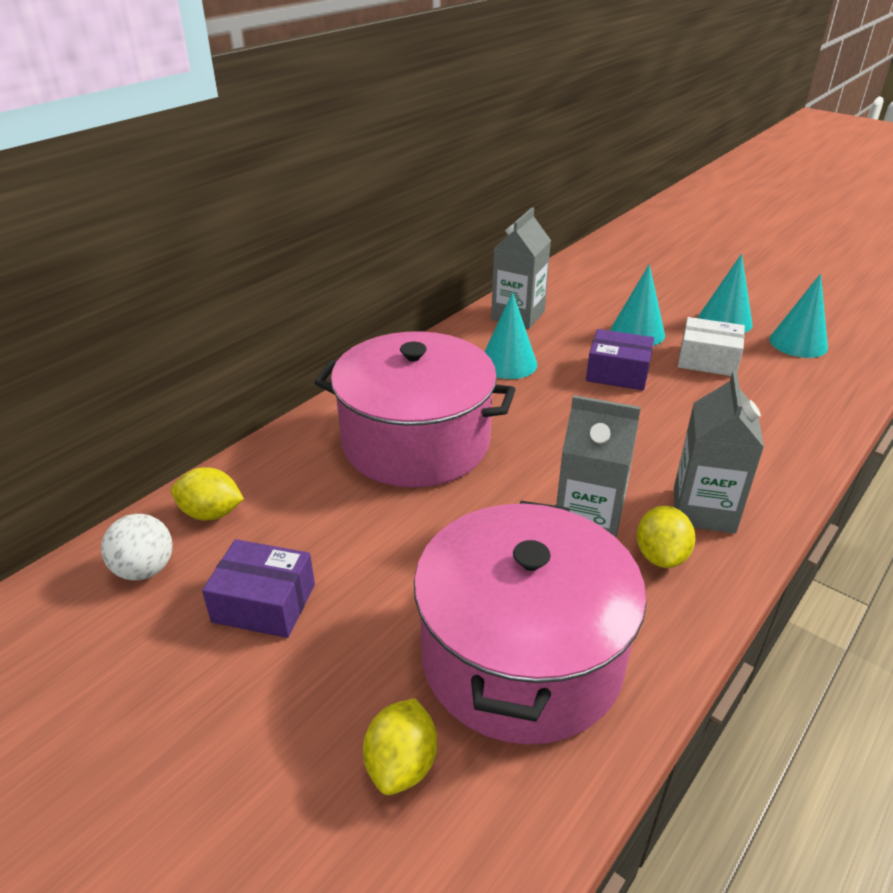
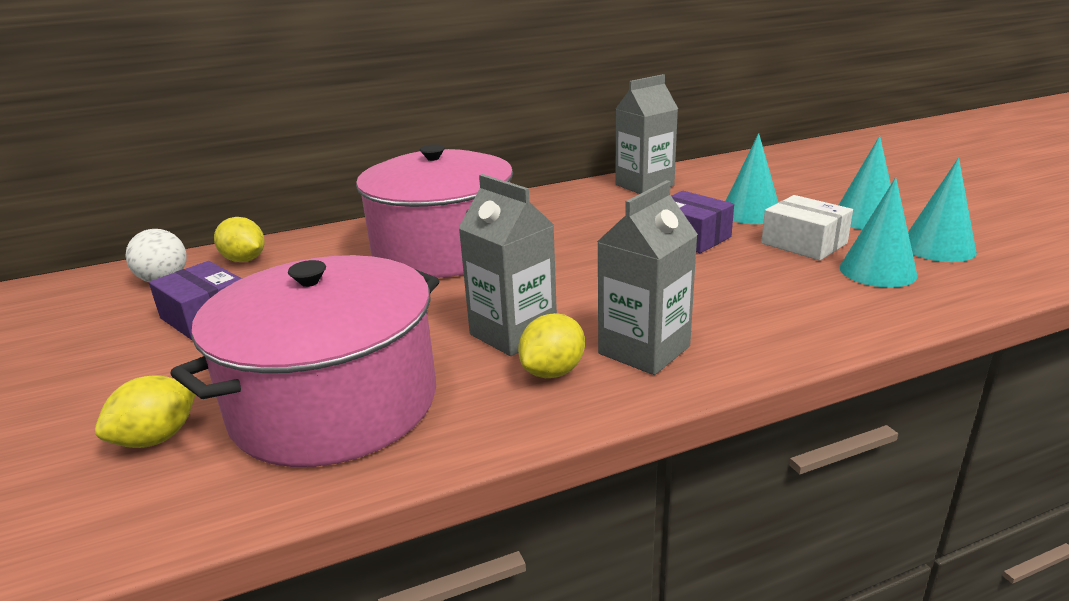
camera: 30 degrees right, 10 degrees down
(508, 363) = (591, 214): turquoise cone -> turquoise cone (877, 271)

